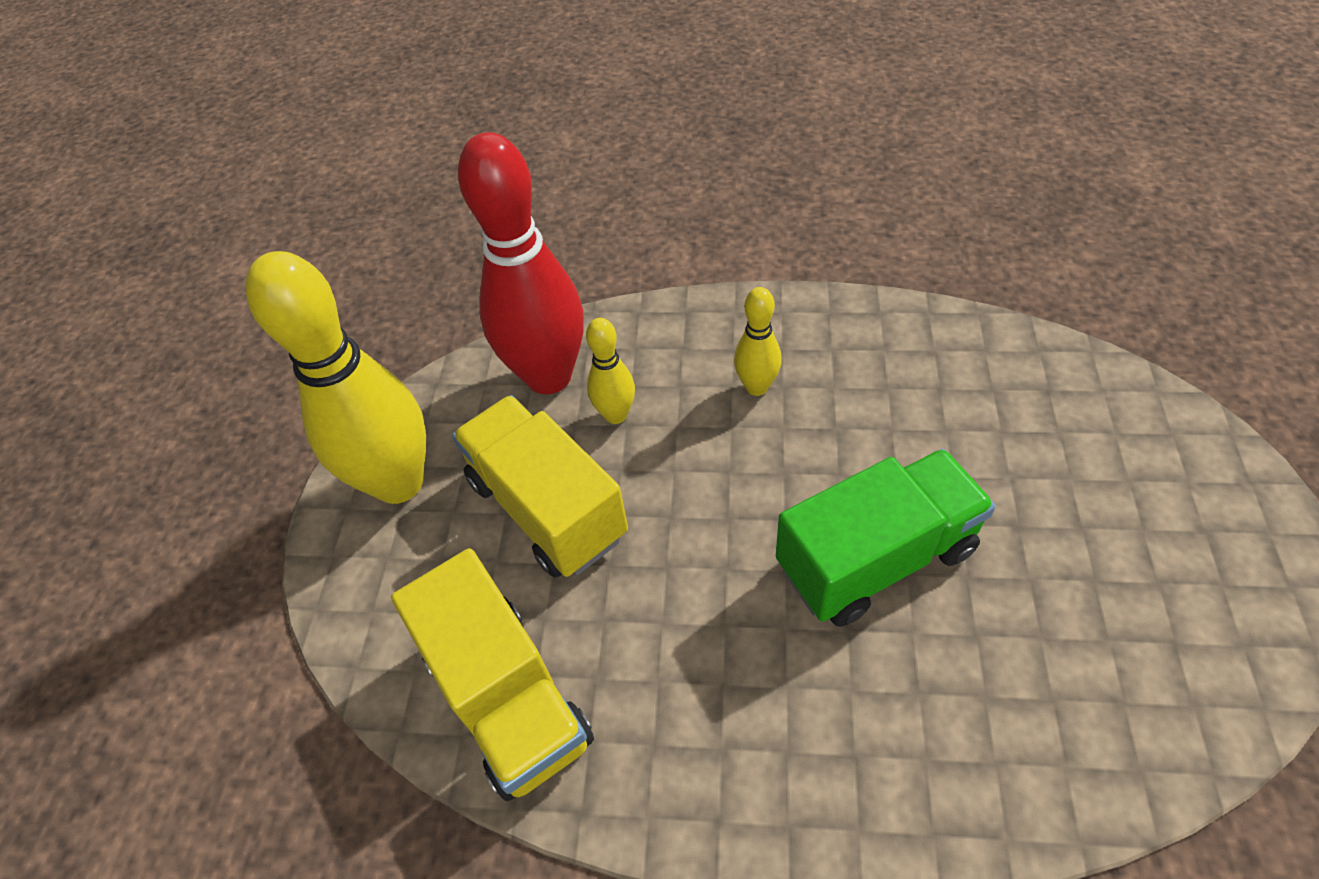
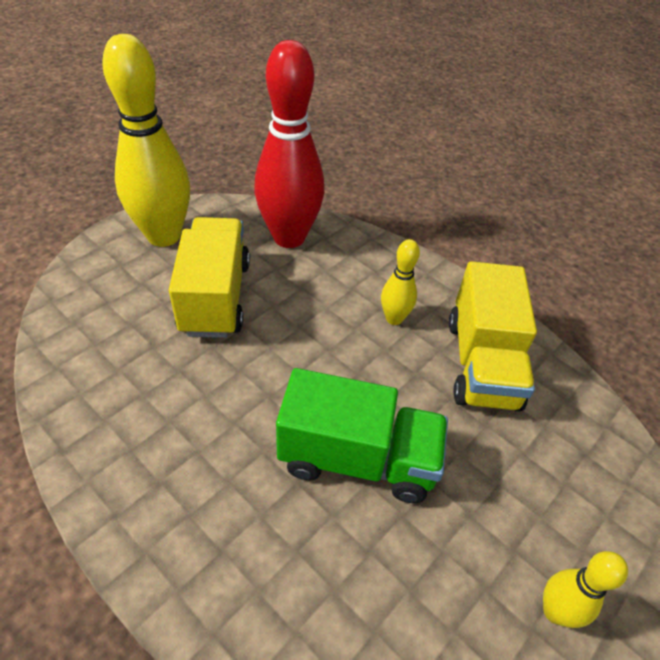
camera: 30 degrees right, 5 degrees down
(508, 697) = (95, 368): yellow truck -> yellow truck (482, 363)
(616, 415) = (301, 278): yellow bowling pin -> yellow bowling pin (555, 611)

